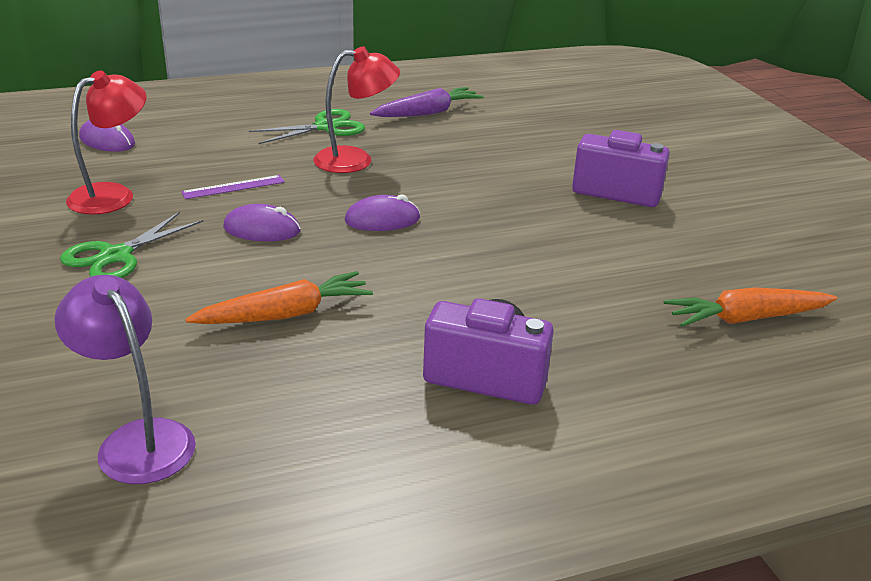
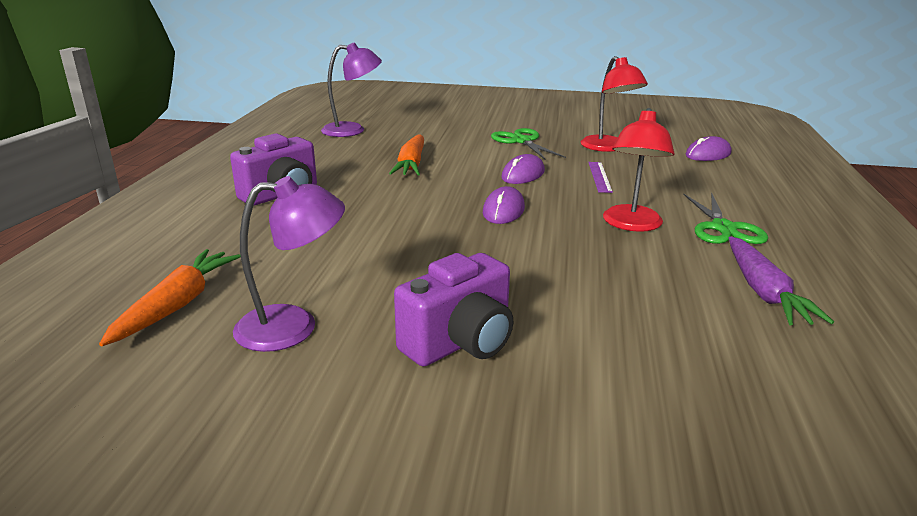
camera: 120 degrees right, 5 degrees down
(689, 254) = (293, 326): none -> purple lamp

